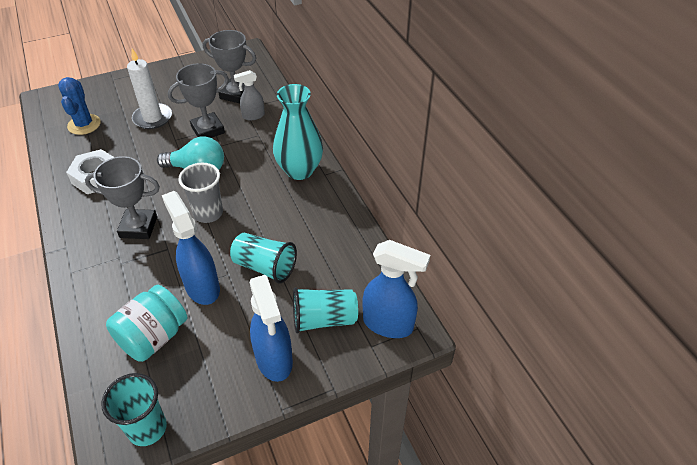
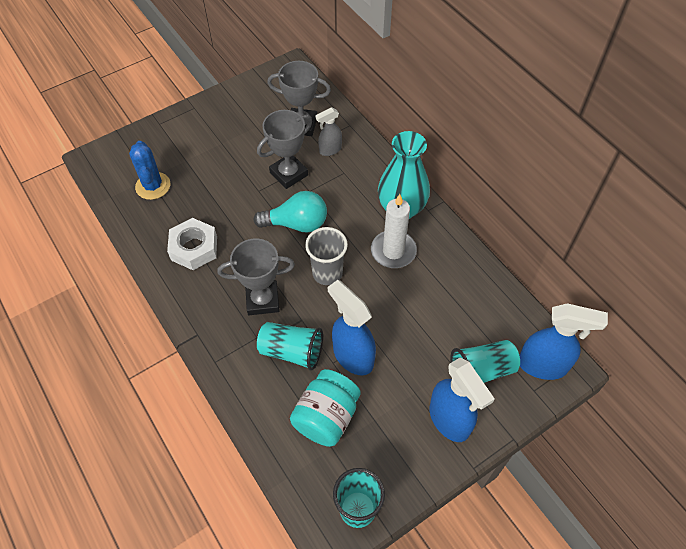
camera: 10 degrees left, 10 degrees up
(152, 118) = (224, 167): white candle -> white candle (393, 251)
(265, 267) = (405, 324): turquoise cup -> turquoise cup (291, 351)

